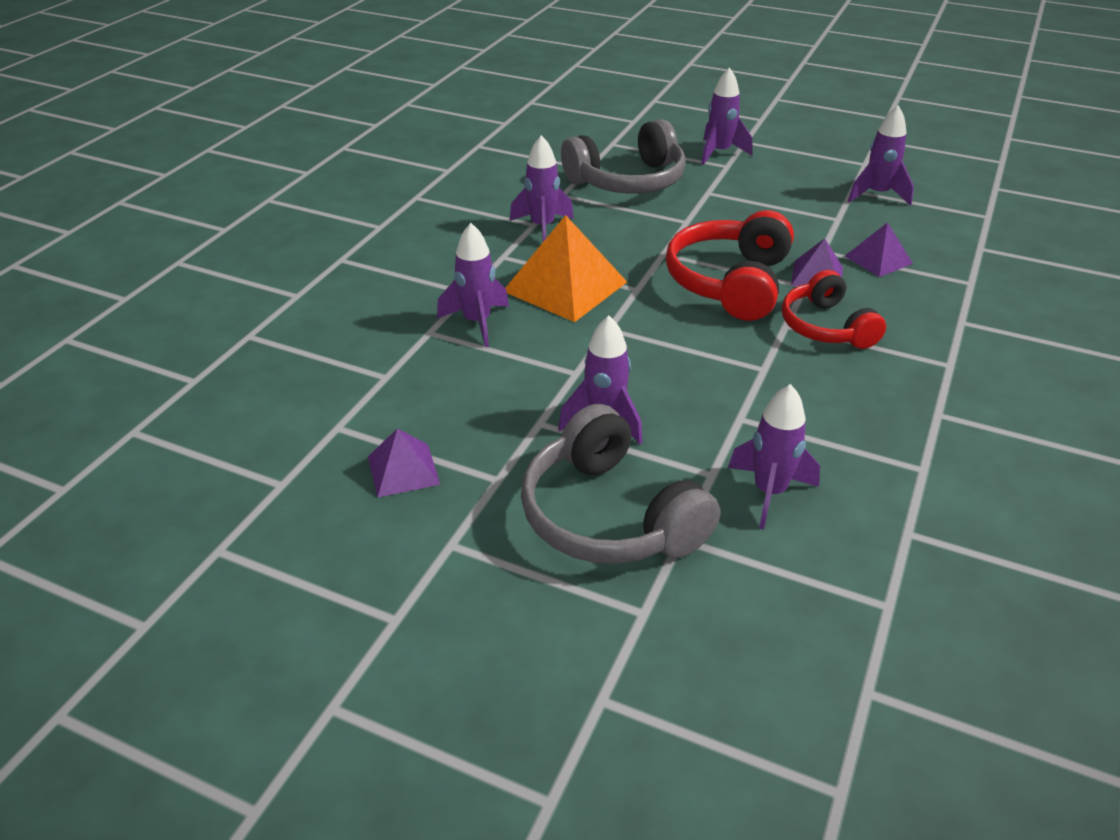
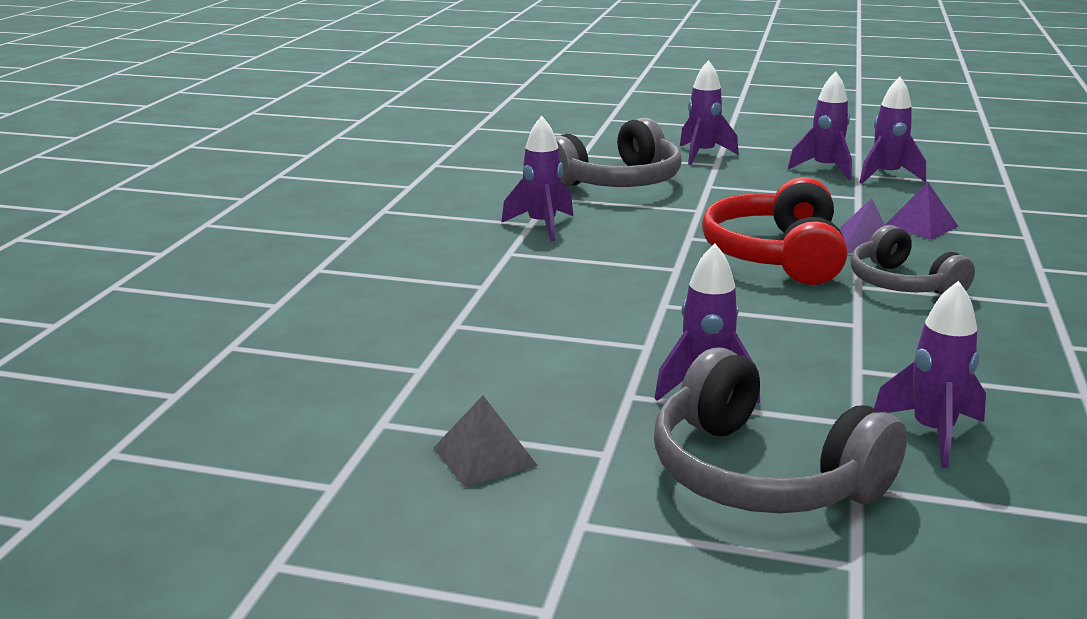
camera: 10 degrees left, 15 degrees down
(403, 470) = (485, 456): purple pyramid -> grey pyramid
(477, 323) = (508, 312): purple rocket -> purple rocket (825, 169)
(565, 286) = (594, 272): orange pyramid -> none
(826, 327) = (902, 284): red headphones -> grey headphones

